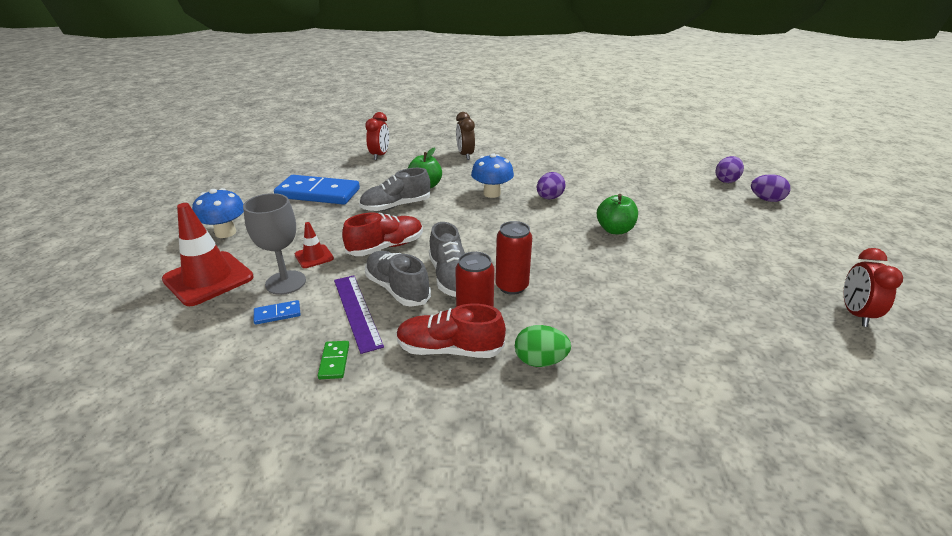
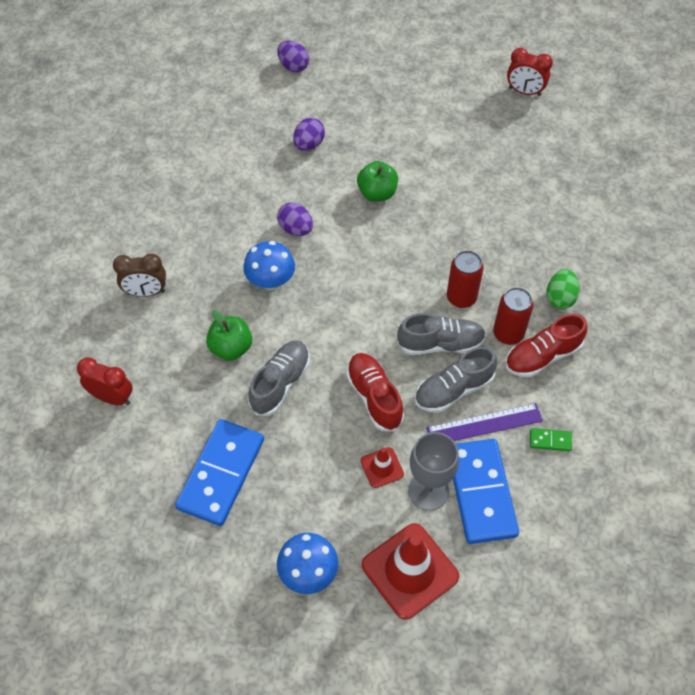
camera: 80 degrees left, 25 degrees up
(277, 314) = (481, 492): blue domino -> blue domino, size x2.45
(396, 206) = (280, 383): grey shoe -> grey shoe turned 135 degrees counterclockwise
(449, 349) = (542, 356): red shoe -> red shoe turned 45 degrees clockwise
(766, 200) = (343, 56): purple egg -> purple egg (309, 144)

